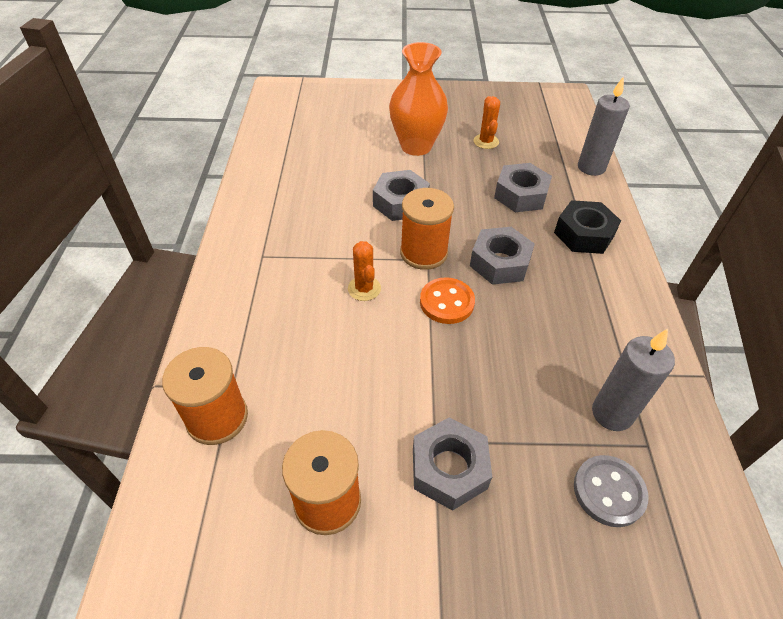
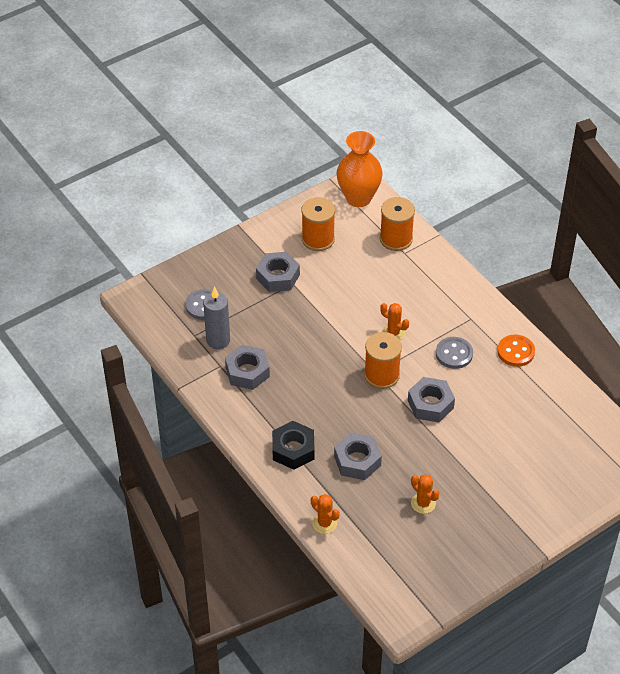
camera: 145 degrees right, 0 degrees up
(324, 232) = (454, 354): none -> grey button
(416, 146) = (470, 464): orange vase -> orange vase (358, 198)
(447, 302) = (341, 351): orange button -> orange button (515, 352)
(500, 262) = (331, 395): grey nut -> grey nut (247, 372)
(591, 167) = (324, 523): grey candle -> orange cactus

